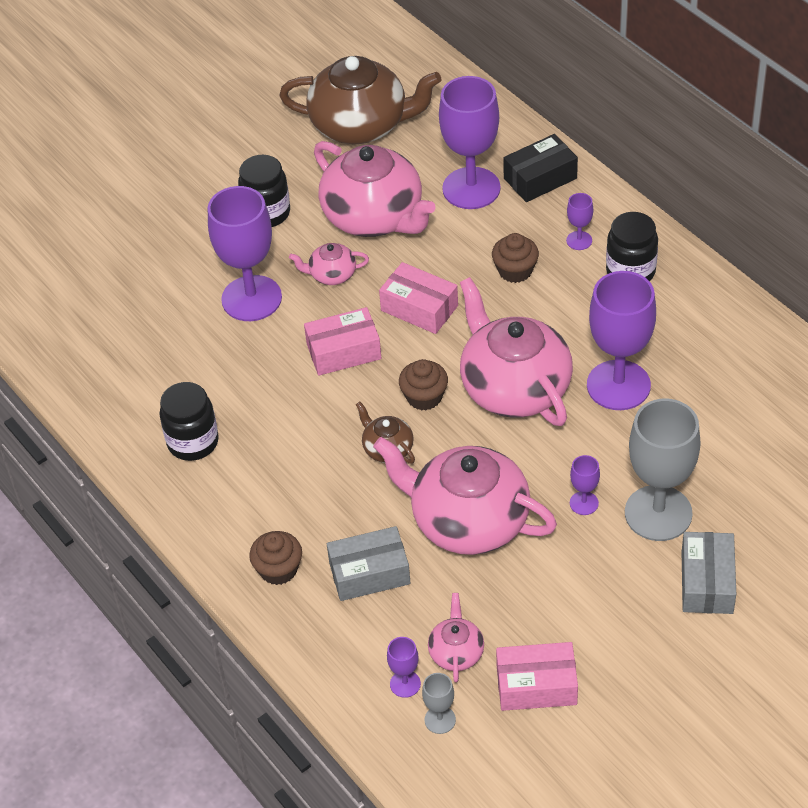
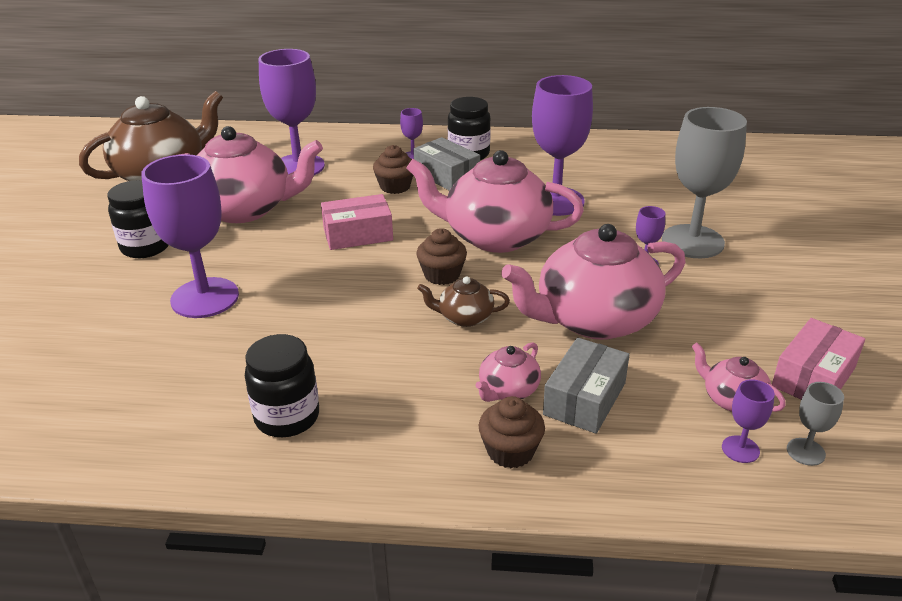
camera: 50 degrees left, 15 degrees down
(332, 275) = (257, 251): pink teapot -> pink teapot (508, 390)
(344, 351) = (336, 285): pink box -> none
(540, 178) = (339, 144): black box -> none
(707, 582) = (781, 254): grey box -> grey box (446, 176)

